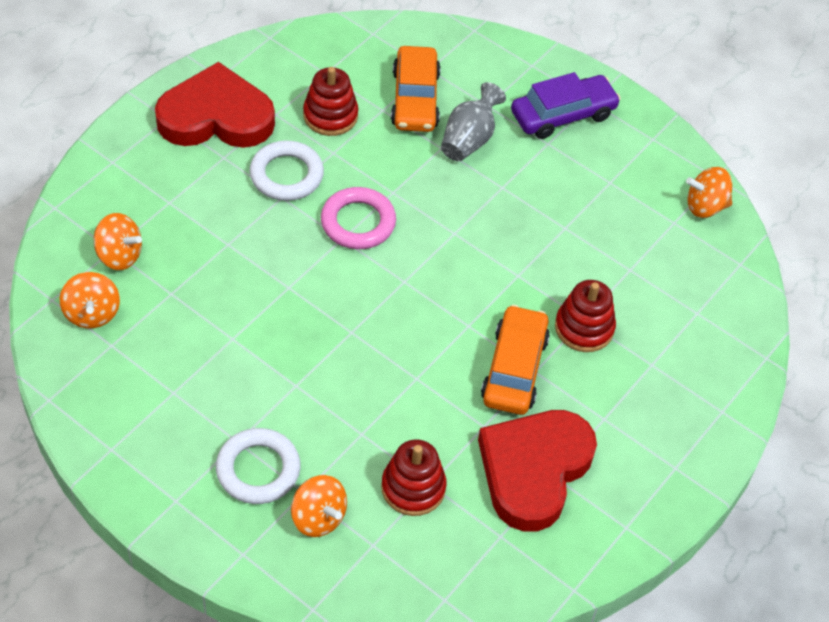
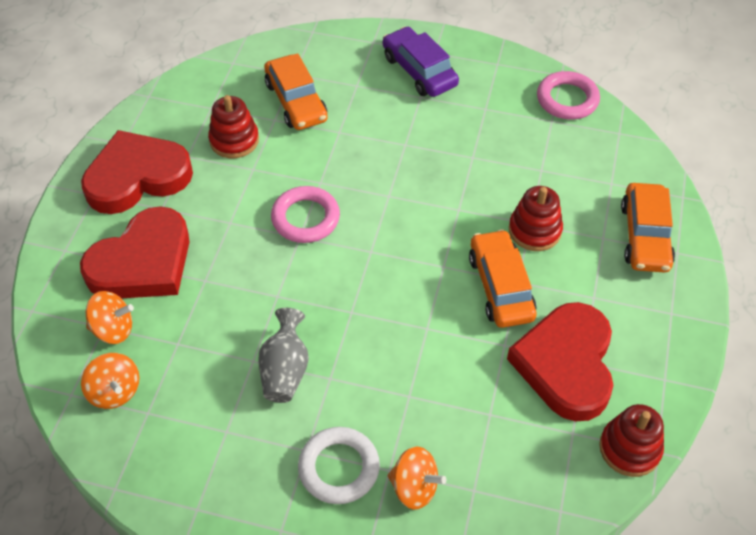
camera: 20 degrees left, 0 degrees up
(178, 203) = (143, 262): none -> red heart
(286, 175) = (224, 202): white ring -> none
(413, 488) = (478, 424): red stacking toy -> red stacking toy (629, 448)
(469, 139) = (357, 117): grey vase -> grey vase (285, 370)
(563, 115) = (419, 71): purple car -> purple car turned 75 degrees counterclockwise
(698, 380) = (645, 236): none -> orange car
(705, 206) = (567, 99): orange spinning top -> pink ring

